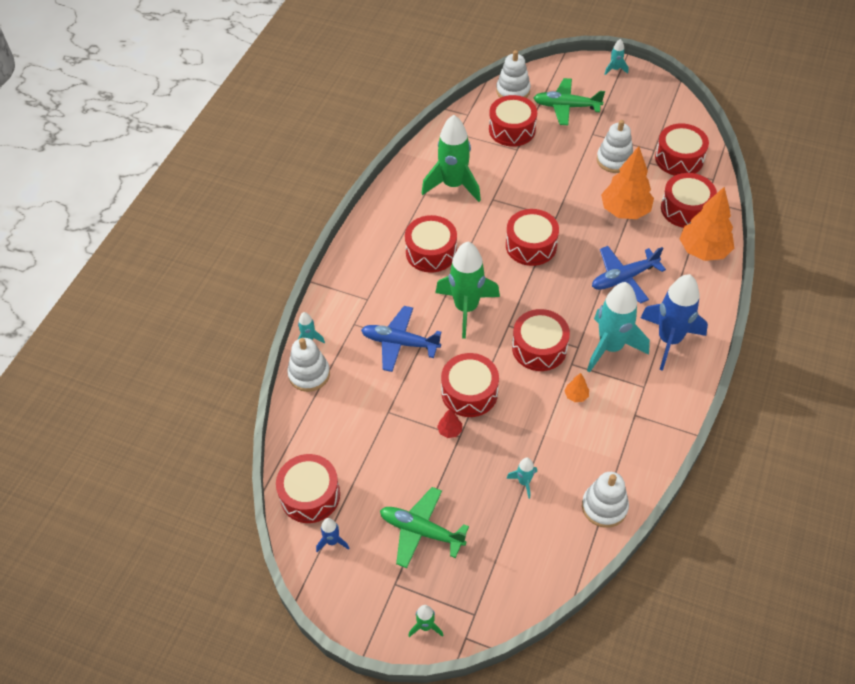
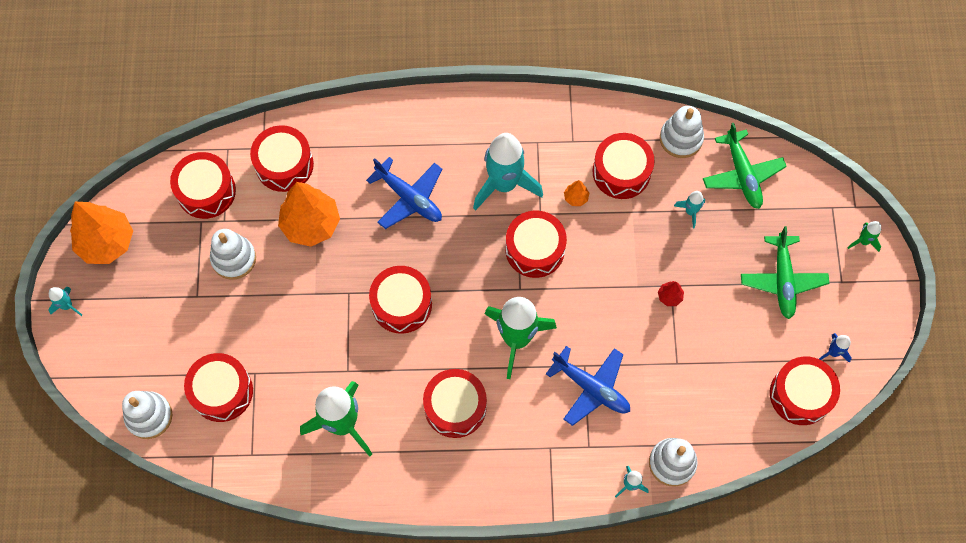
camera: 115 degrees left, 15 degrees up
(400, 343) = (591, 388): blue plane -> blue plane turned 45 degrees counterclockwise
(469, 392) = (618, 295): red drum -> red drum (621, 172)
(566, 107) = (158, 341): green plane -> green plane (742, 174)
(669, 340) = (471, 135): blue rocket -> none
(703, 251) = (339, 133): orange tree -> orange tree (107, 242)

